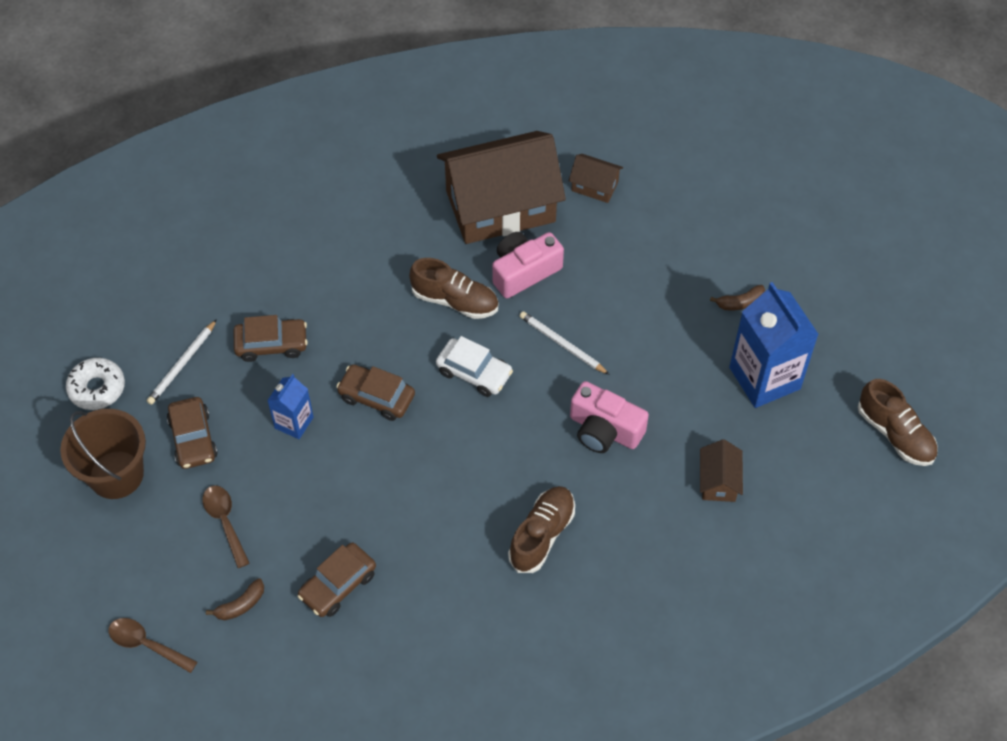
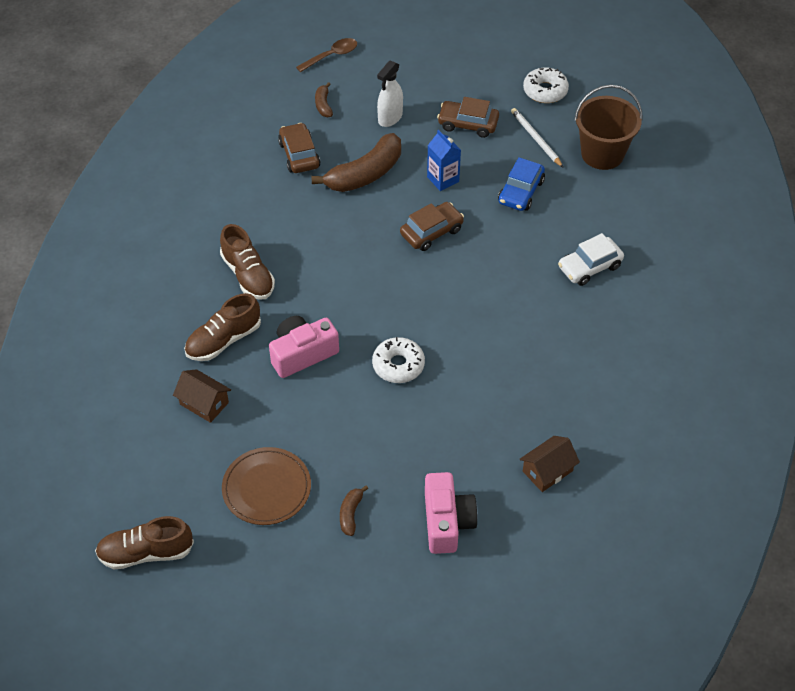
camera: 120 degrees right, 5 degrees down
(116, 474) = (467, 79): brown bucket -> brown bucket (602, 154)
(225, 522) = (390, 118): brown spoon -> white spray bottle
(271, 344) = (521, 192): brown car -> blue car
(330, 501) = (365, 174): none -> brown banana
(455, 301) = (488, 315): brown shoe -> brown shoe (223, 340)
(474, 372) = (412, 297): white car -> white car (589, 267)
(500, 206) = (567, 390): brown house -> none
(524, 271) = (487, 374): pink camera -> pink camera (447, 522)
(562, 344) = (398, 365): white pencil -> white donut
(764, 378) = (266, 488): blue carton -> brown plate

